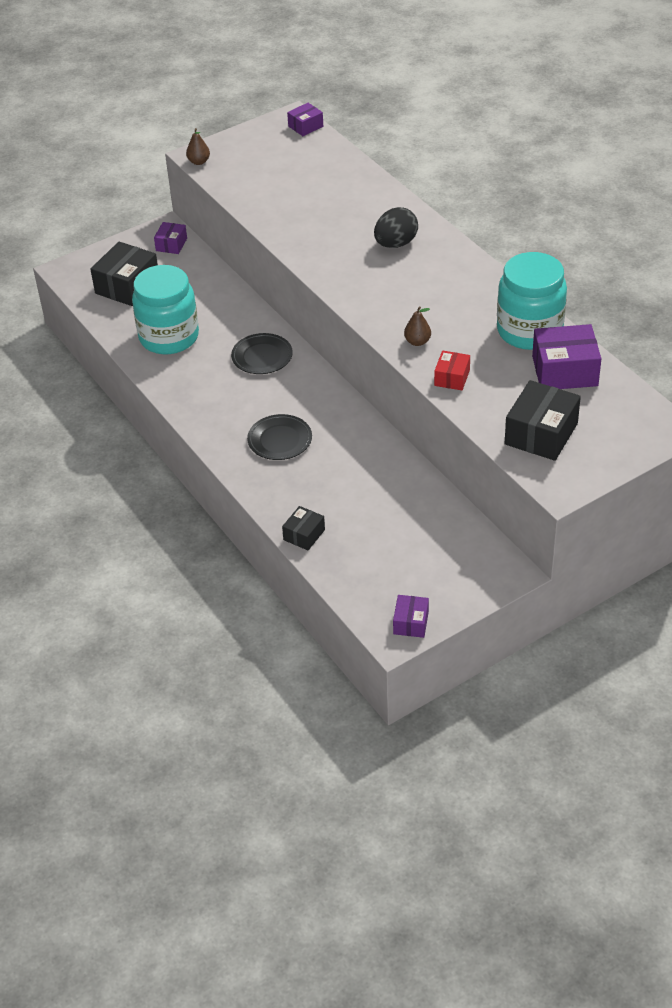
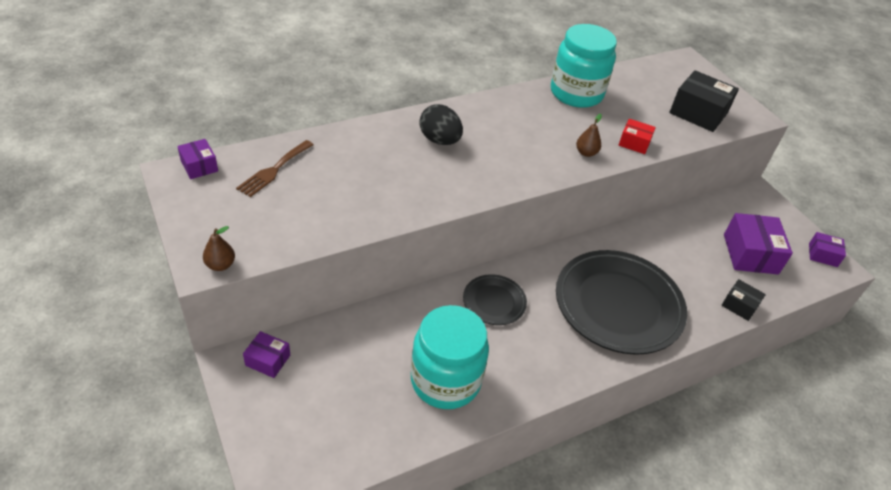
camera: 90 degrees left, 0 degrees up
(127, 286) = (335, 415): black box -> none
(280, 440) = (618, 305): black plate -> black plate, size x2.07
(314, 162) = (274, 170): none -> brown fork
(565, 371) = (625, 88): purple box -> purple box (750, 254)

